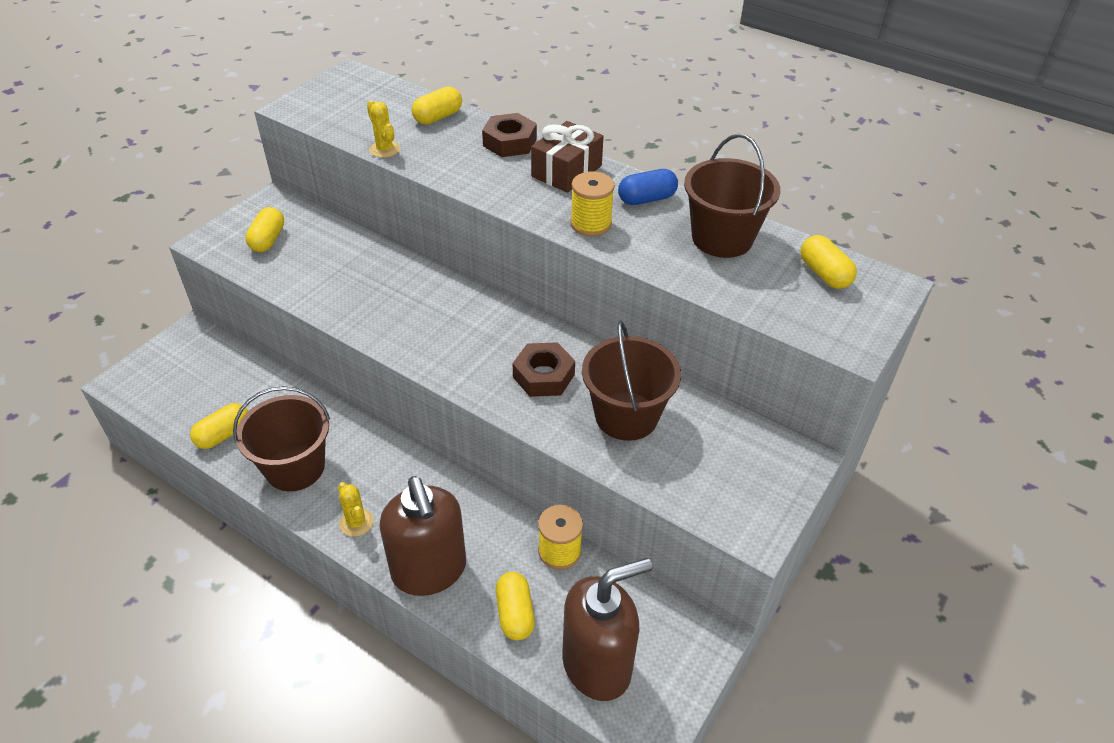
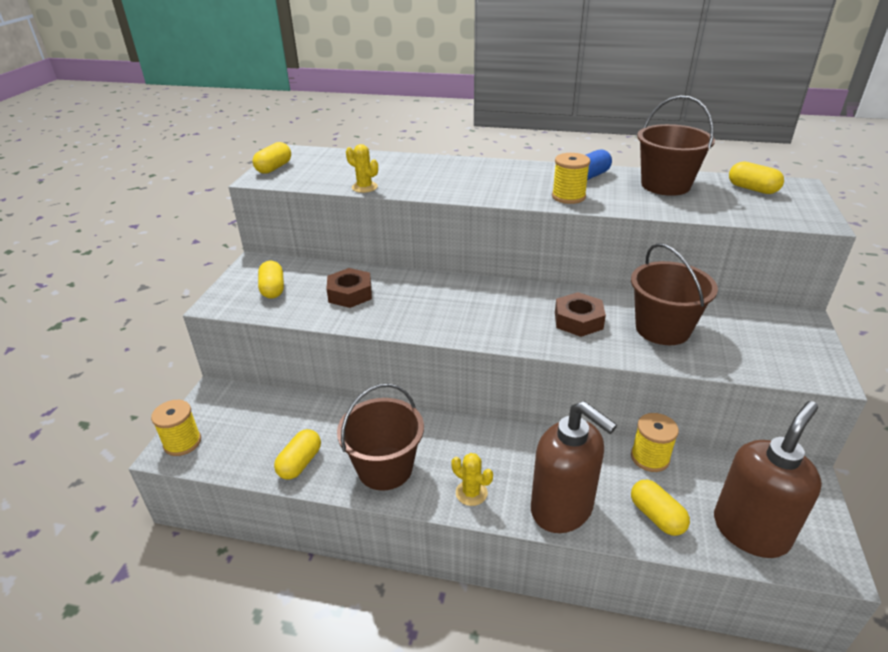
camera: 20 degrees left, 10 degrees down
(136, 377) = (182, 442): none -> yellow spool
(438, 117) = (387, 162): yellow capsule -> yellow capsule (274, 168)
(509, 142) = (457, 165): brown nut -> brown nut (350, 294)
(566, 171) = (517, 173): brown gift -> none

